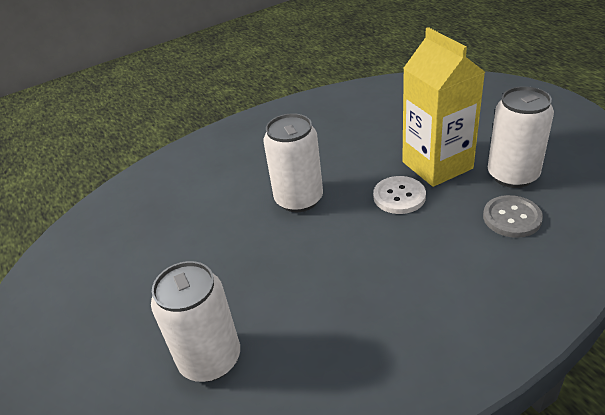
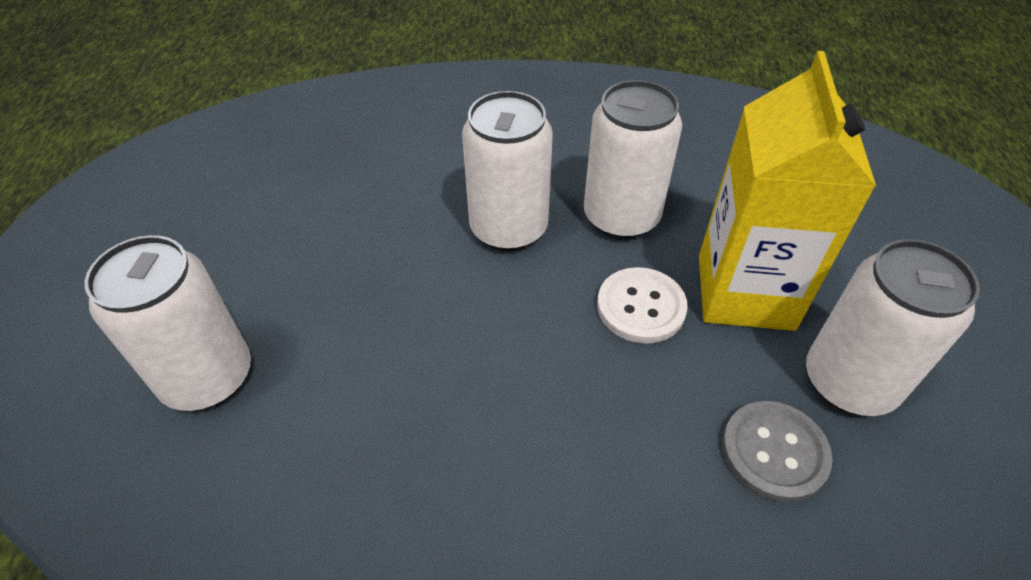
camera: 30 degrees right, 10 degrees up
(349, 165) = (621, 217): none -> white can

